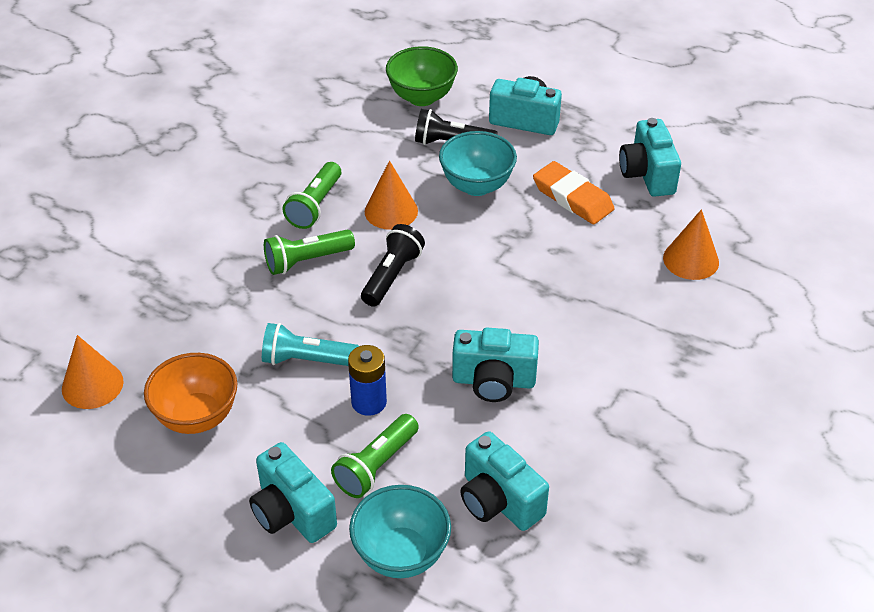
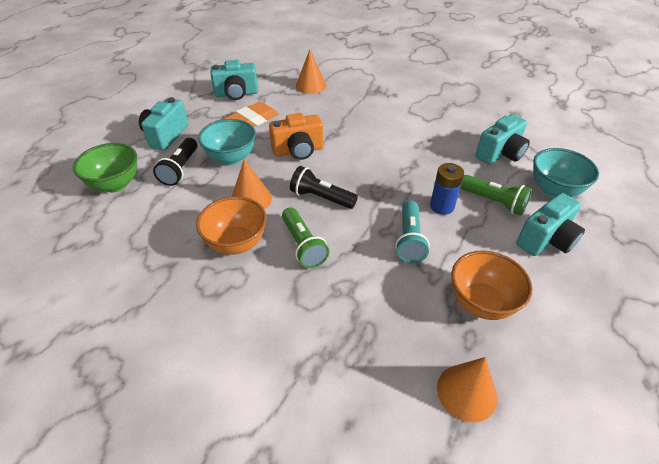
camera: 90 degrees left, 0 degrees up
(315, 206) = (236, 243): green flashlight -> orange bowl
(493, 381) = (412, 154): turquoise camera -> none
(496, 250) = (298, 151): none -> orange camera

